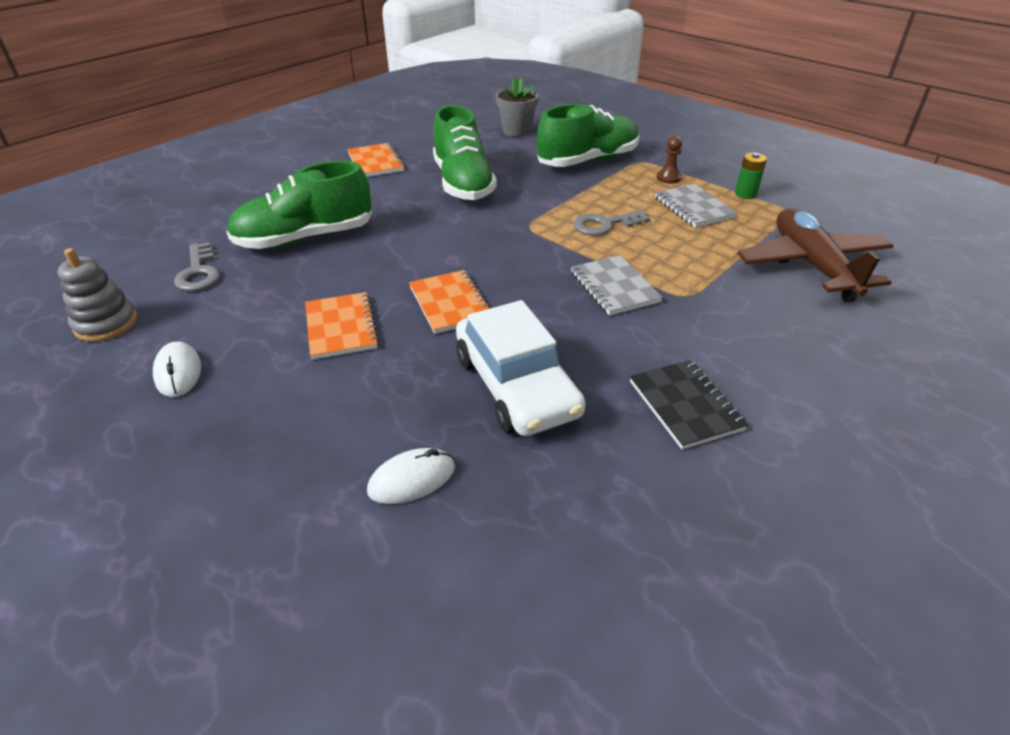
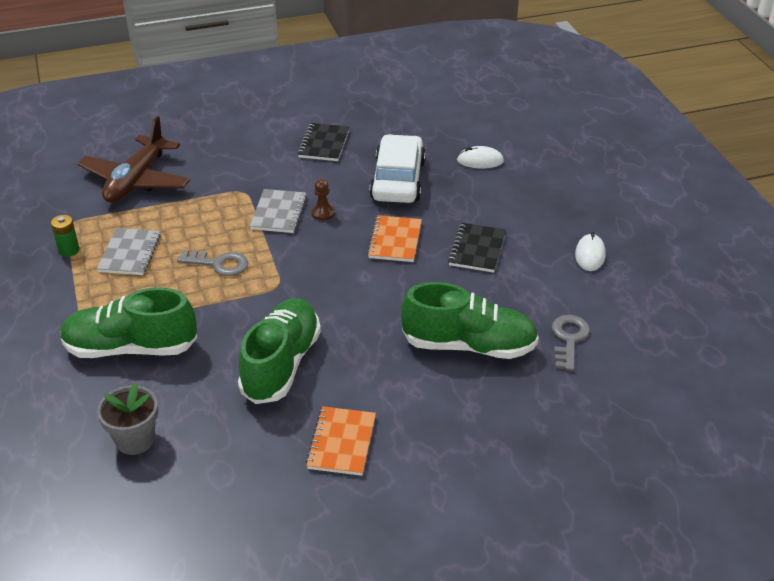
camera: 150 degrees left, 0 degrees up
(106, 323) = (641, 312): grey stacking toy -> none
(341, 327) = (477, 249): orange notebook -> black notebook
(668, 178) = (96, 293): brown pawn -> brown pawn (323, 213)

